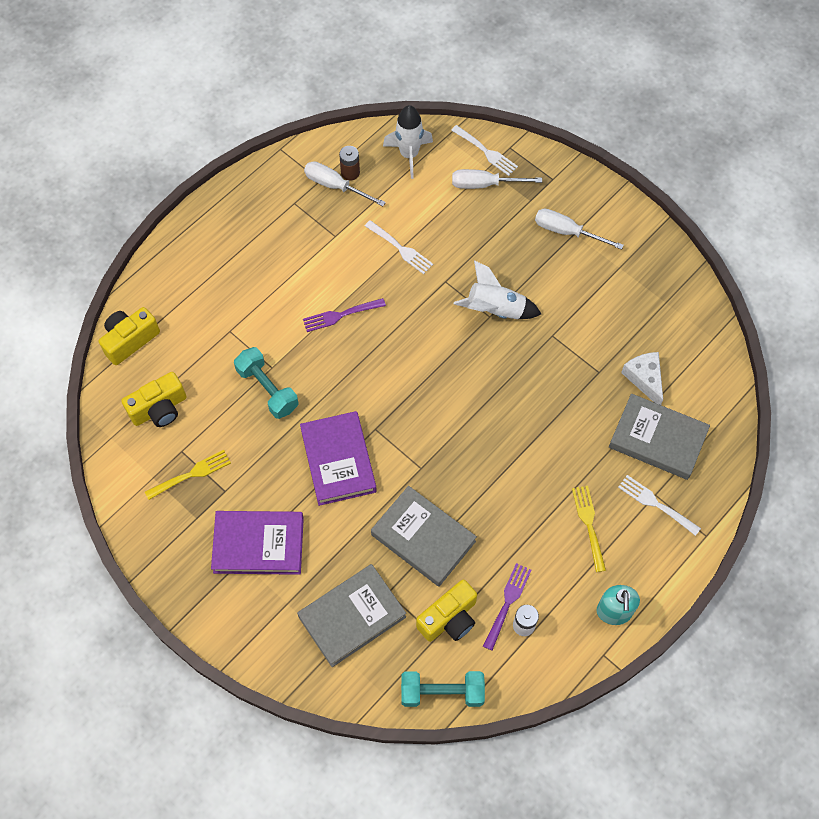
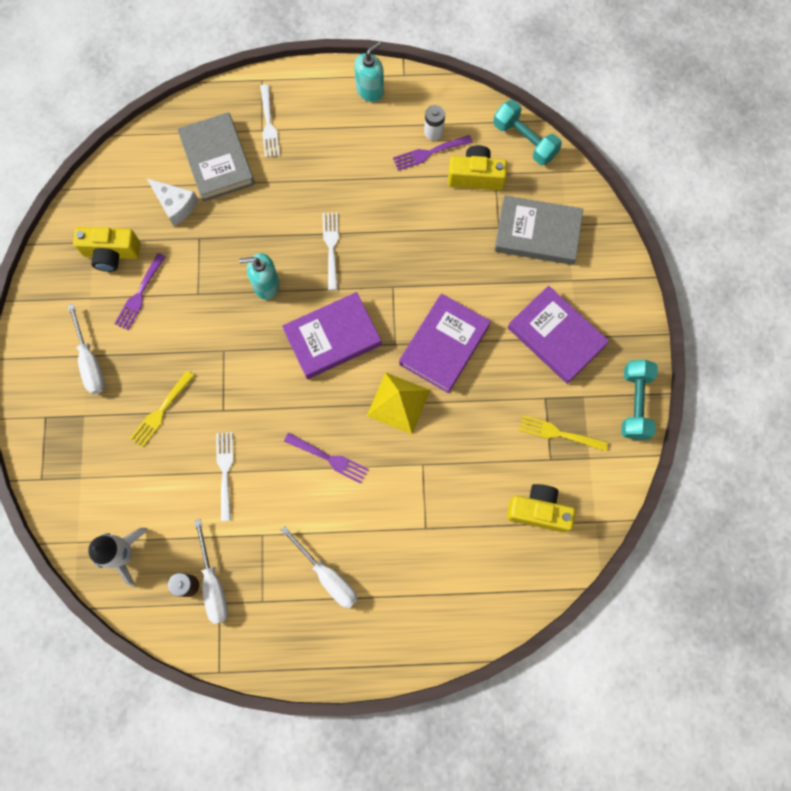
camera: 135 degrees left, 10 degrees up
(130, 340) = (511, 597): yellow camera -> yellow camera (111, 253)
(267, 389) = (442, 449): turquoise dumbbell -> turquoise dumbbell (634, 403)
(330, 391) = (398, 403): none -> yellow pyramid
(423, 538) = (440, 239): grey book -> none
(424, 392) = (332, 337): none -> purple book
(484, 184) = (100, 464): white screwdriver -> white screwdriver (327, 576)
(486, 152) = (63, 494): white fork -> white fork (331, 247)
(495, 310) = (214, 351): white rocket -> none
(512, 384) = (266, 285): none -> turquoise soap dispenser
(589, 525) = (325, 150): yellow fork -> yellow fork (161, 411)
(590, 299) = (140, 294): none -> purple fork
(644, 378) = (175, 205): white cheese -> white cheese turned 75 degrees counterclockwise

